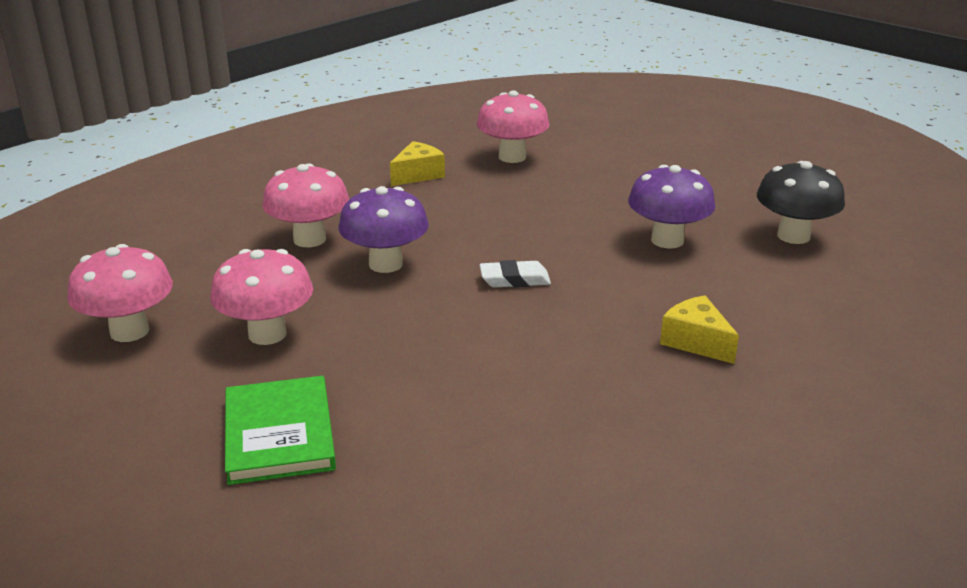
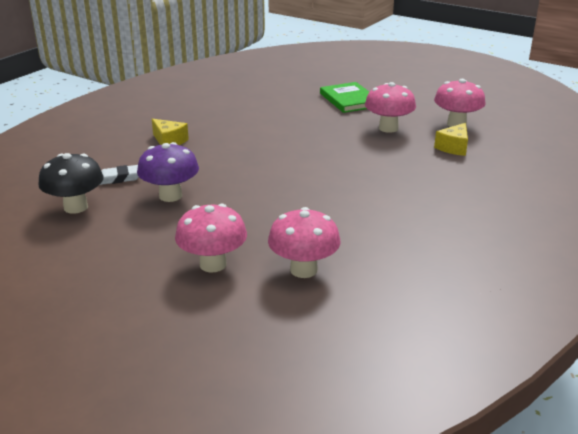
camera: 170 degrees right, 0 degrees up
(309, 239) = (415, 176): pink mushroom -> pink mushroom (213, 264)
(385, 264) = (353, 165): purple mushroom -> none
(418, 175) = (379, 239): yellow cheese -> yellow cheese (453, 147)
(514, 280) = (271, 162): white eraser -> white eraser (120, 178)

